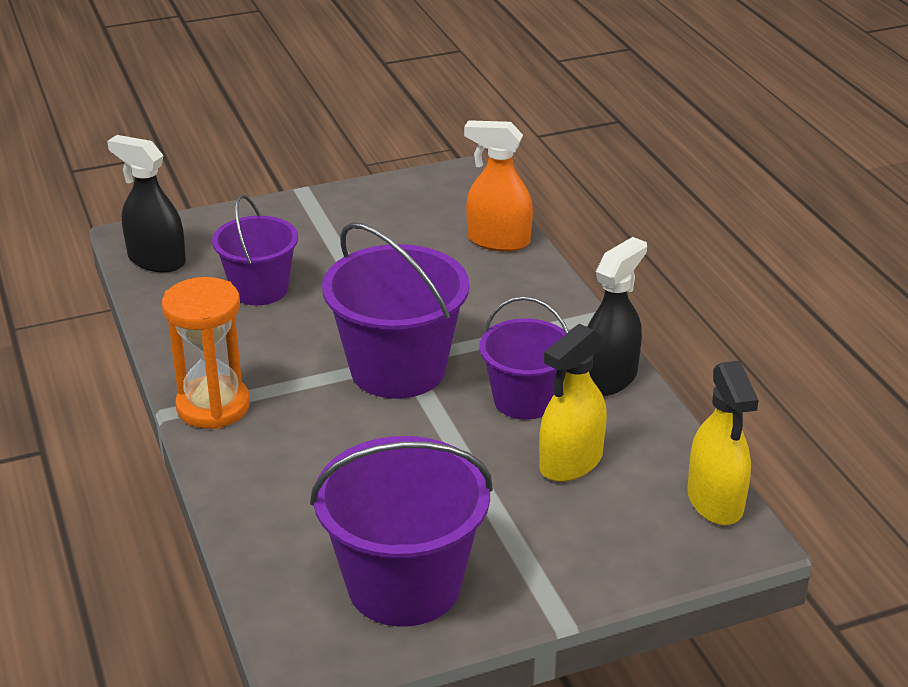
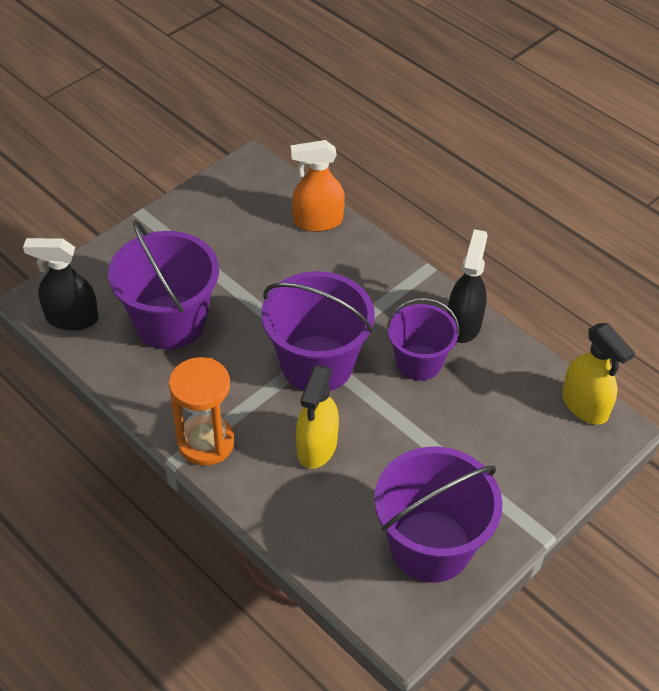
camera: 25 degrees left, 15 degrees up
(259, 289) = (170, 322): purple bucket -> purple bucket, size x1.57
(570, 462) = (478, 405): yellow spray bottle -> yellow spray bottle (316, 447)

